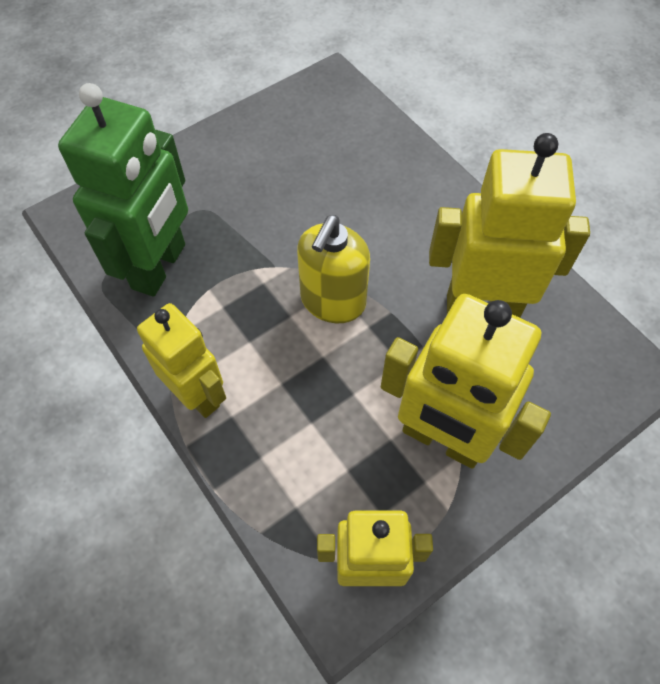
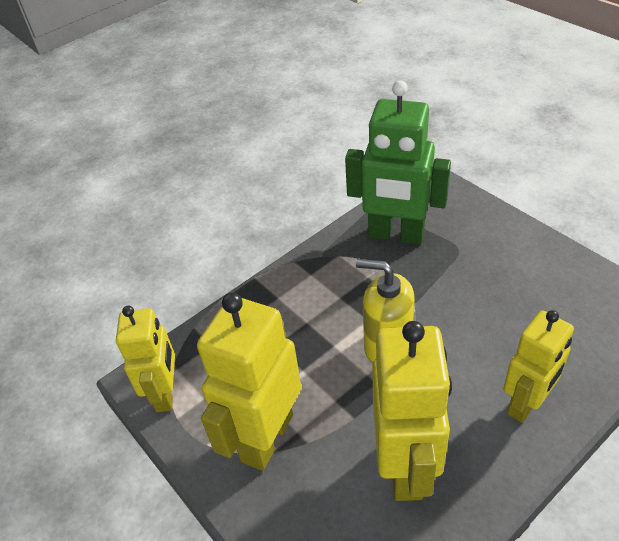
camera: 90 degrees right, 15 degrees down
(197, 395) = (292, 276): yellow robot -> yellow robot (526, 403)

